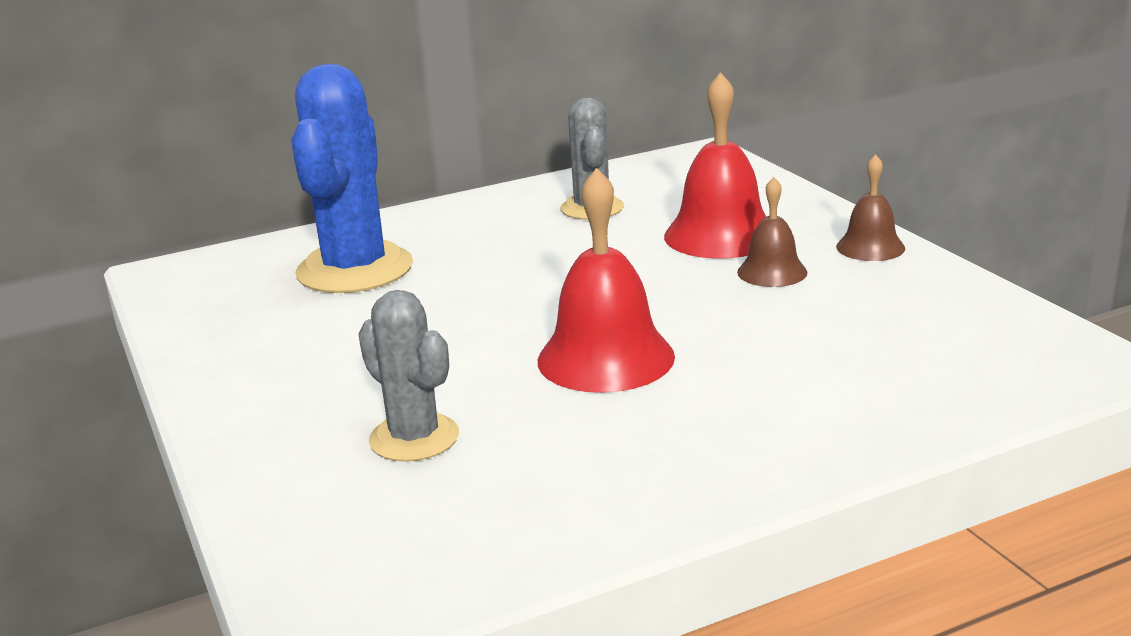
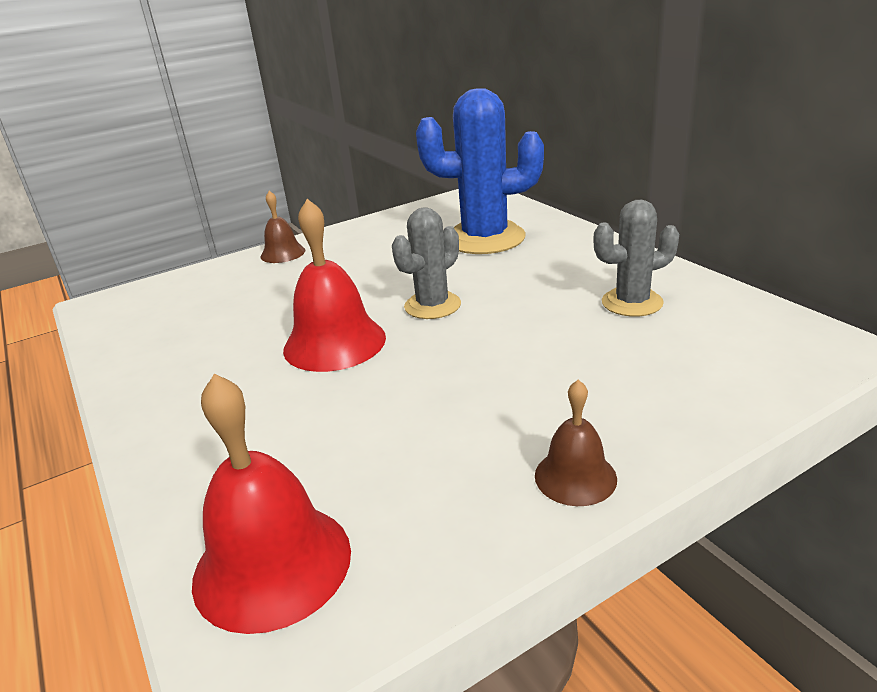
camera: 85 degrees right, 5 degrees up
(414, 438) = (250, 296): grey cactus -> grey cactus (432, 306)
(721, 235) = (585, 374): red bell -> red bell (272, 564)
(772, 272) = (496, 409): brown bell -> brown bell (283, 253)

